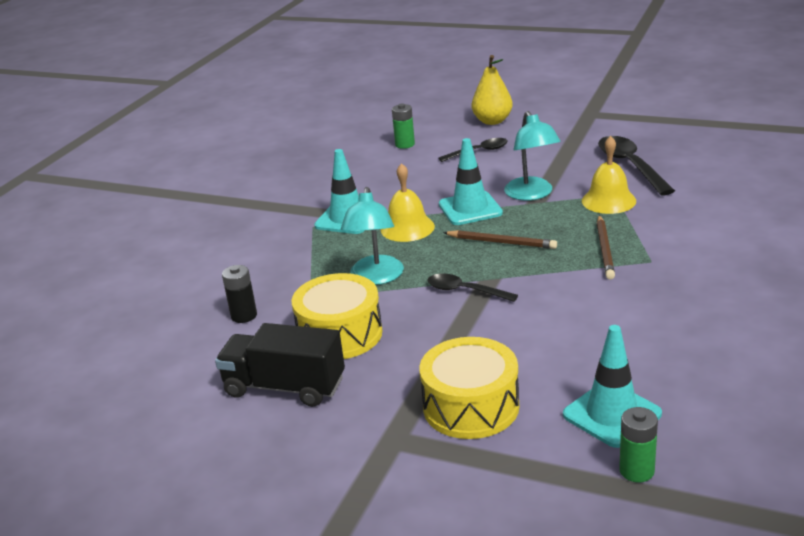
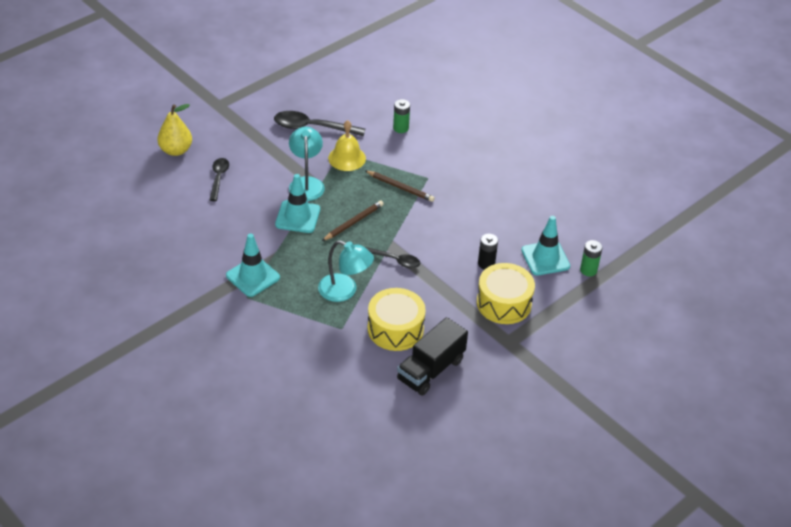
camera: 70 degrees left, 15 degrees up
(244, 316) = (337, 366): black battery -> black battery (486, 263)
(405, 144) = (164, 206): green battery -> green battery (401, 128)
(407, 228) = (294, 254): yellow bell -> none
(465, 291) = (394, 260): black spoon -> black spoon turned 120 degrees counterclockwise
(532, 194) = (306, 183): turquoise lamp -> turquoise lamp turned 105 degrees counterclockwise

